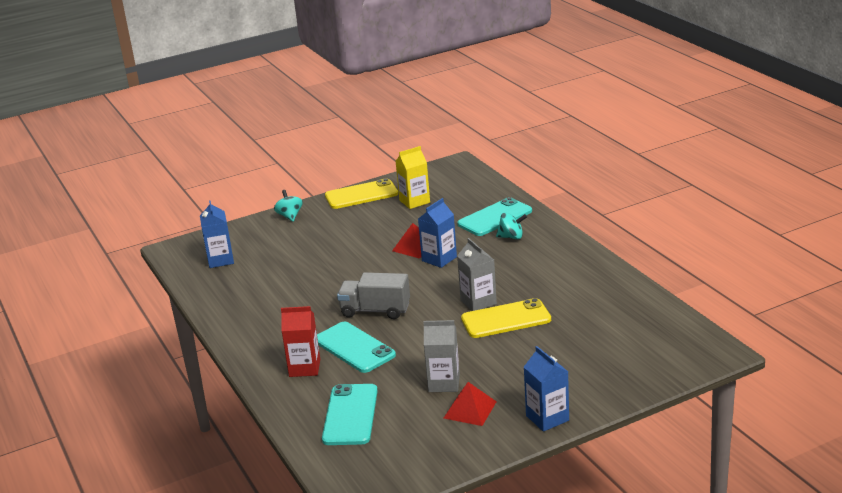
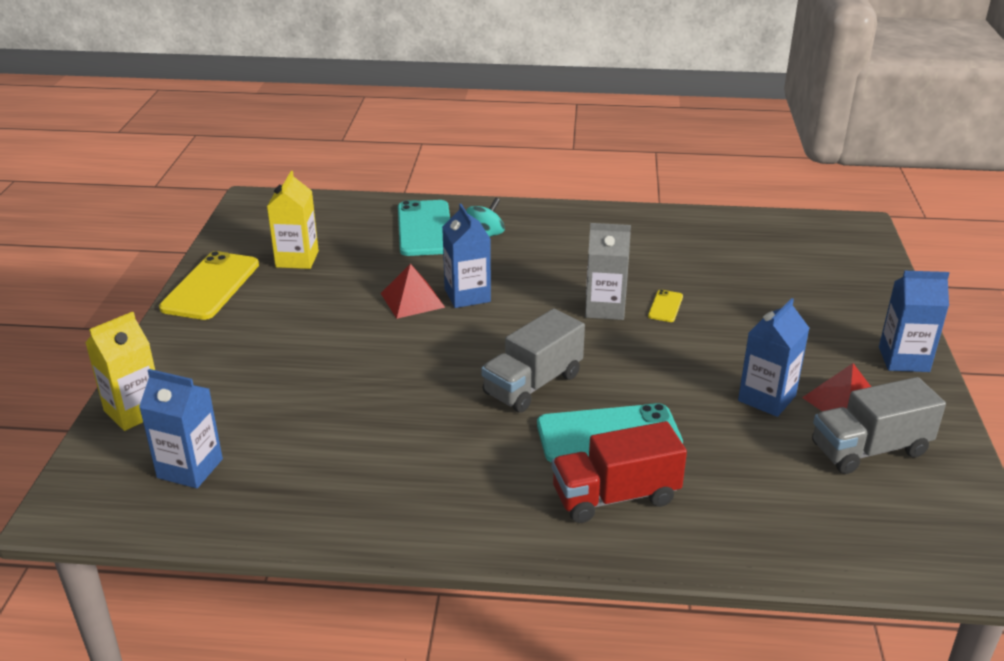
camera: 60 degrees left, 5 degrees up
(245, 229) = (134, 411): none -> yellow carton
(290, 216) = (166, 359): turquoise spinning top -> none
(304, 368) = (615, 496): red carton -> red truck
(350, 415) = (778, 499): turquoise phone -> none
(428, 431) = (869, 449): none -> grey truck
(444, 383) = (767, 398): grey carton -> blue carton
(506, 319) = (665, 306): yellow phone -> yellow phone, size x0.45

